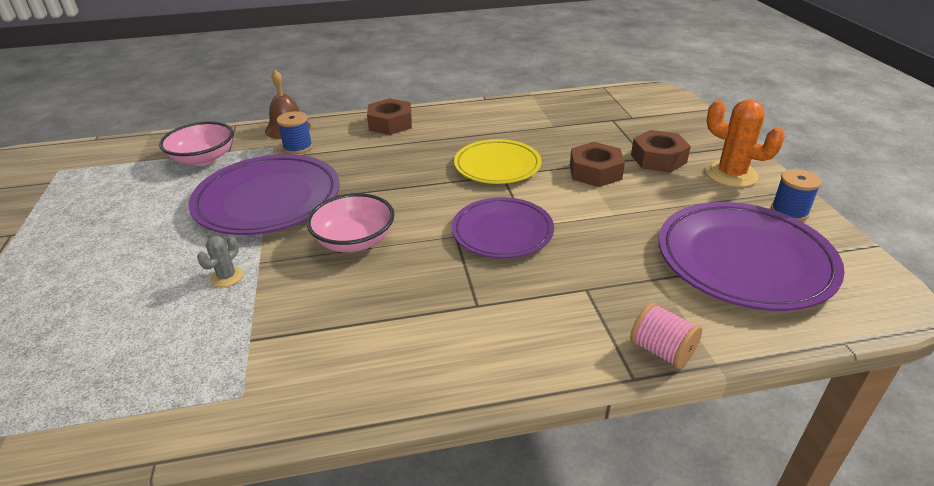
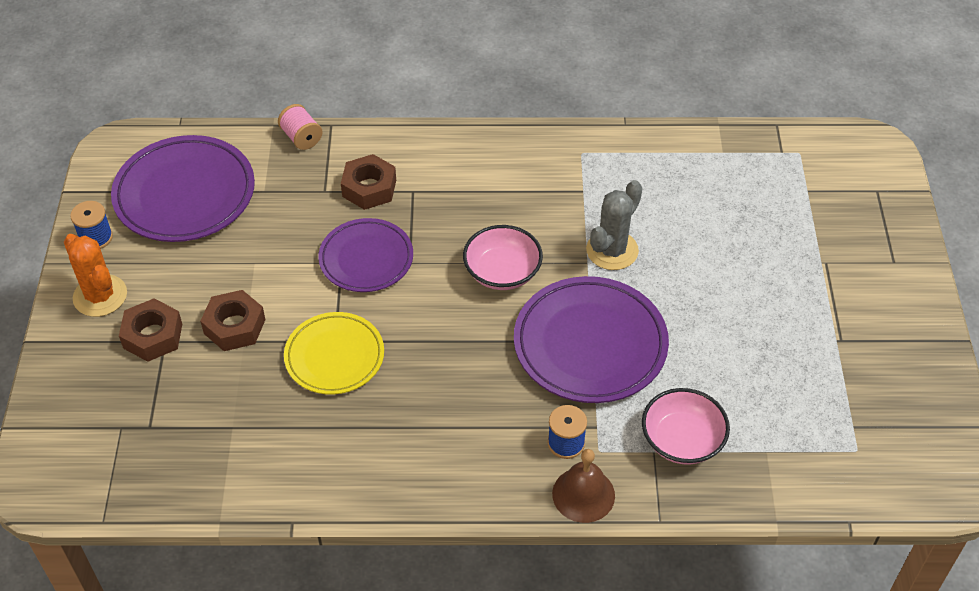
camera: 170 degrees left, 15 degrees up
(227, 277) = (612, 250): grey cactus -> grey cactus, size x1.94
(390, 123) = (442, 478): brown nut -> brown nut (369, 188)

